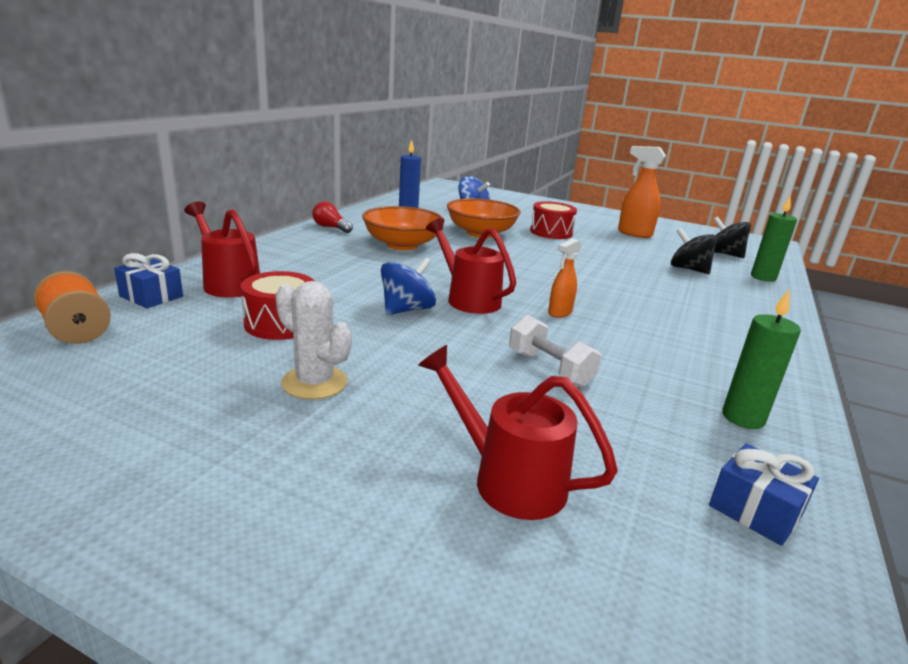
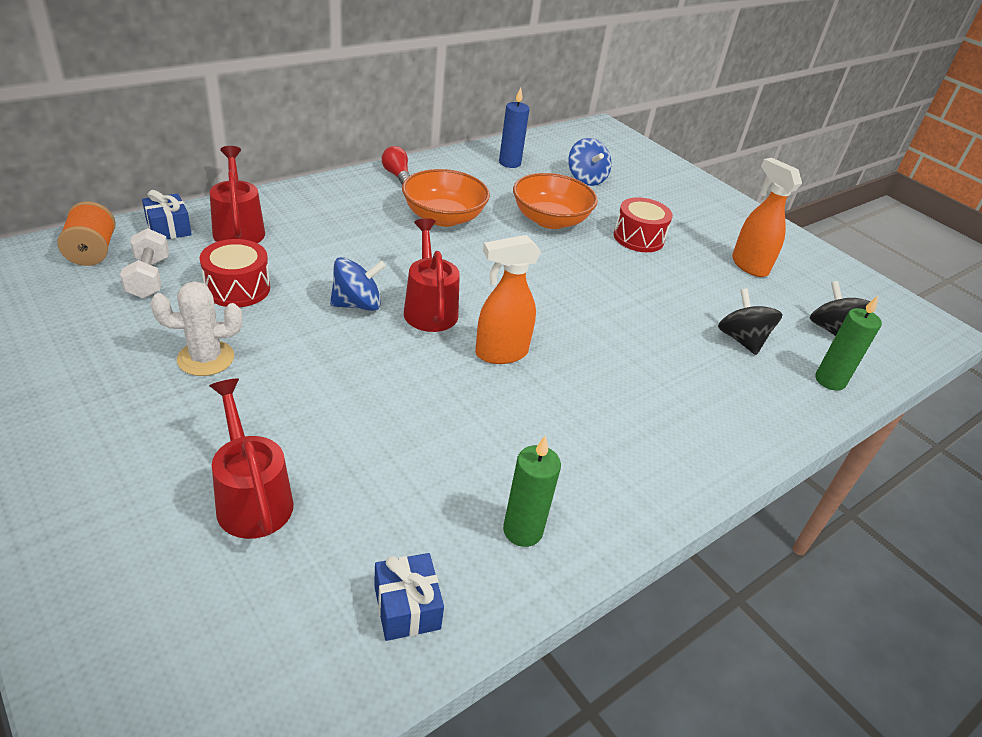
camera: 25 degrees right, 15 degrees up
(314, 382) = (206, 358): white cactus -> white cactus turned 75 degrees counterclockwise
(549, 369) = (408, 413): white dumbbell -> white dumbbell (149, 278)
(559, 313) = (500, 353): orange spray bottle -> orange spray bottle, size x1.67

